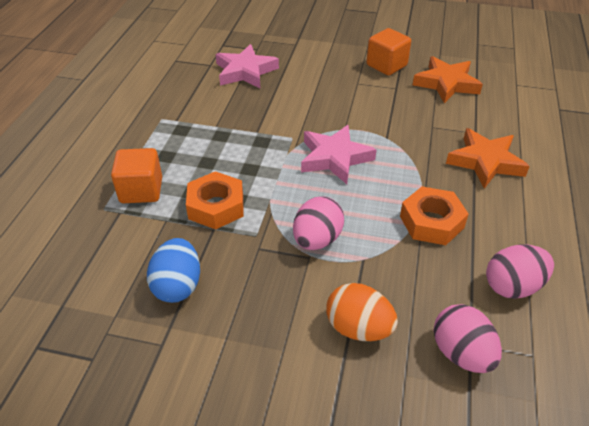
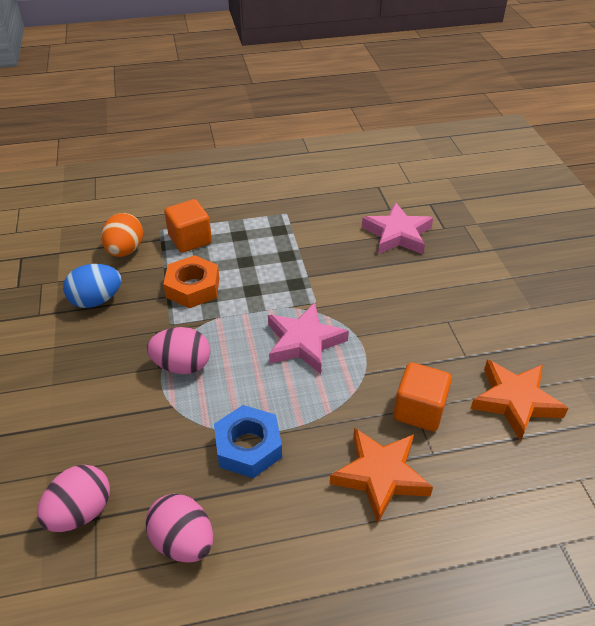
camera: 65 degrees right, 0 degrees up
(358, 328) = (88, 426): orange egg -> orange egg (125, 250)
(386, 65) = (505, 335): orange cube -> orange cube (419, 410)
(431, 222) = (248, 447): orange nut -> blue nut

